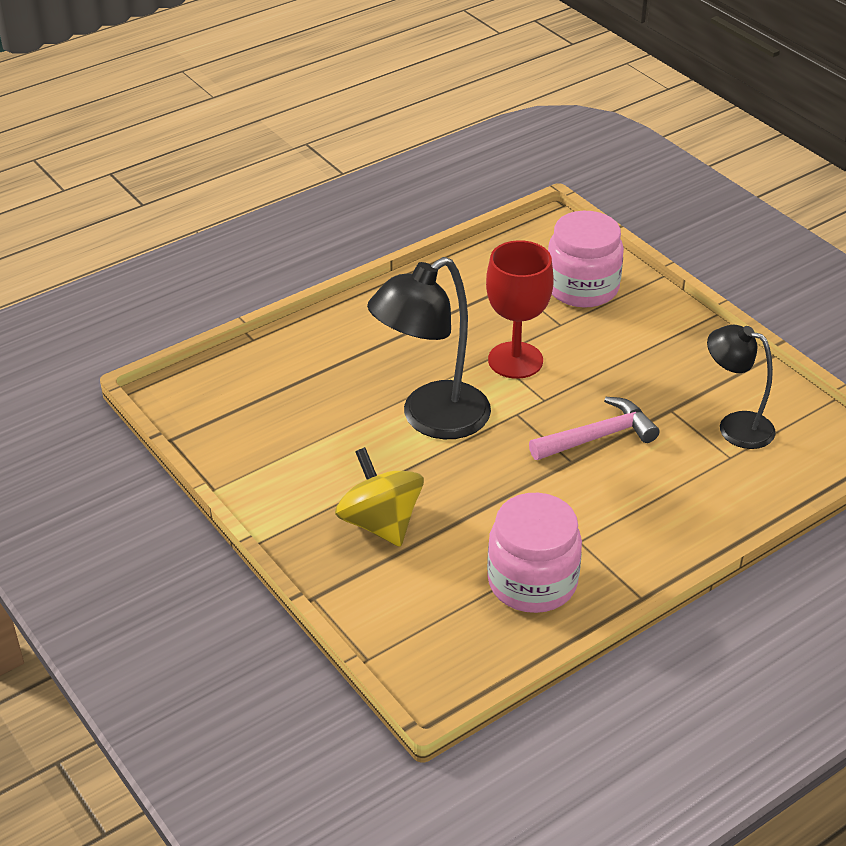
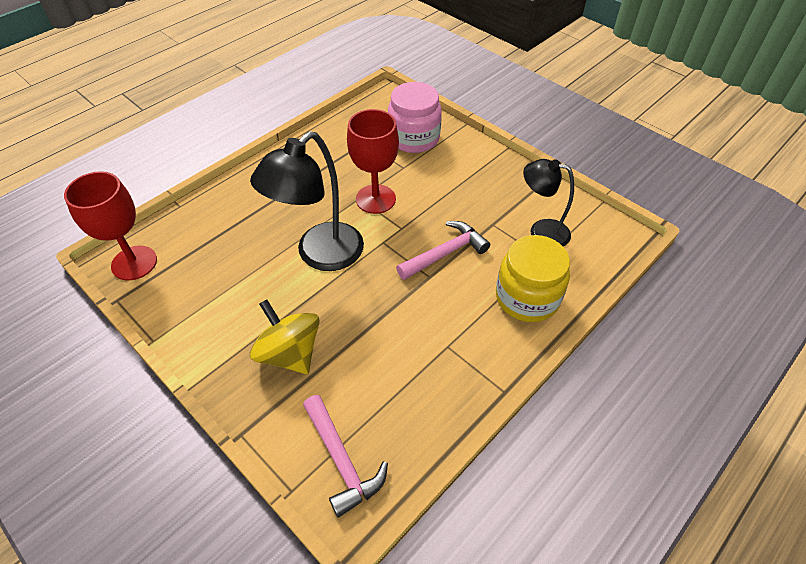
camera: 10 degrees left, 10 degrees up
(193, 400) = (134, 263): none -> red goblet
(430, 639) = (342, 461): none -> pink hammer
(532, 582) = (417, 390): pink jar -> none
(696, 501) = (527, 298): none -> yellow jar

